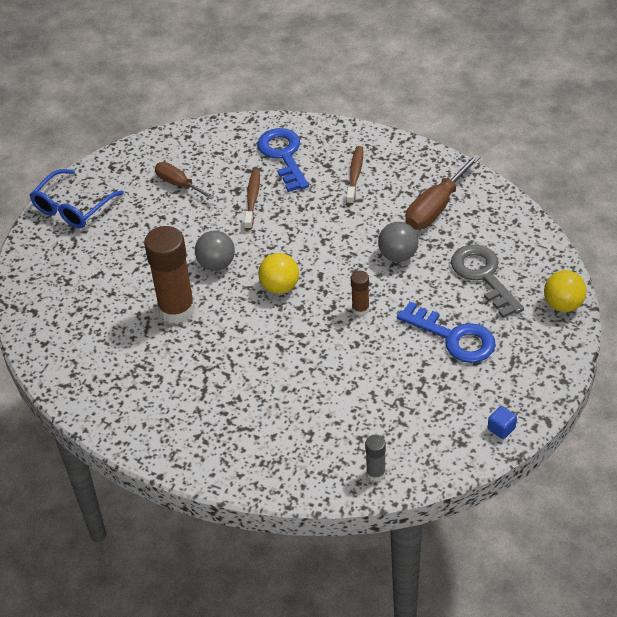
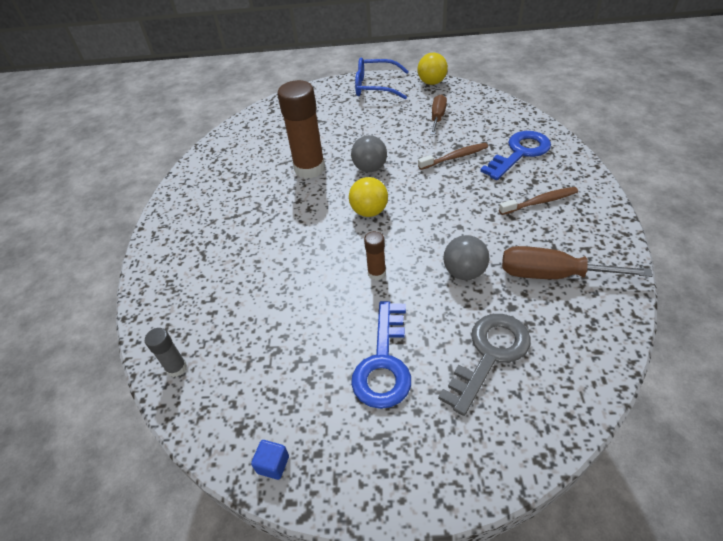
camera: 65 degrees right, 0 degrees up
(563, 305) = (503, 459): yellow ball -> yellow ball (432, 82)

